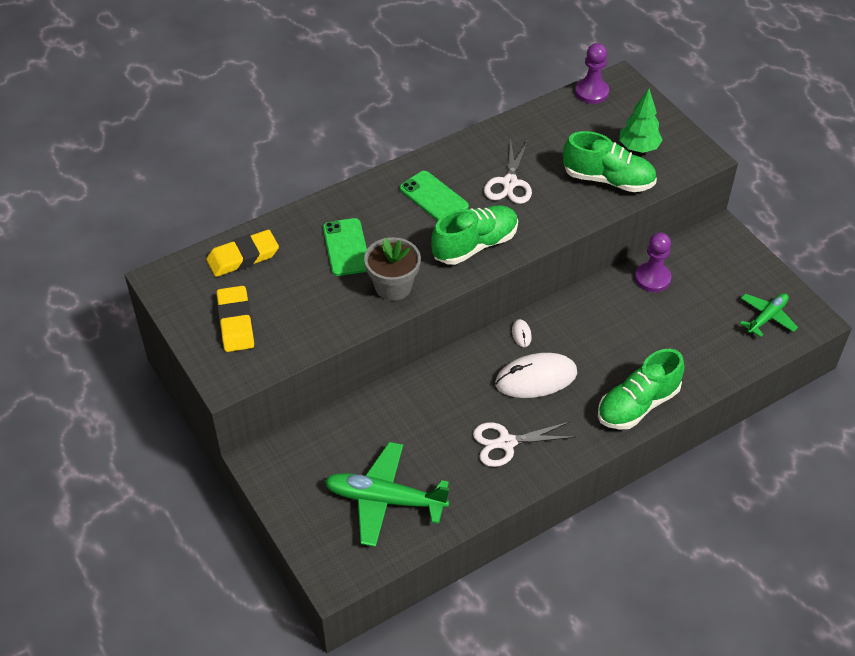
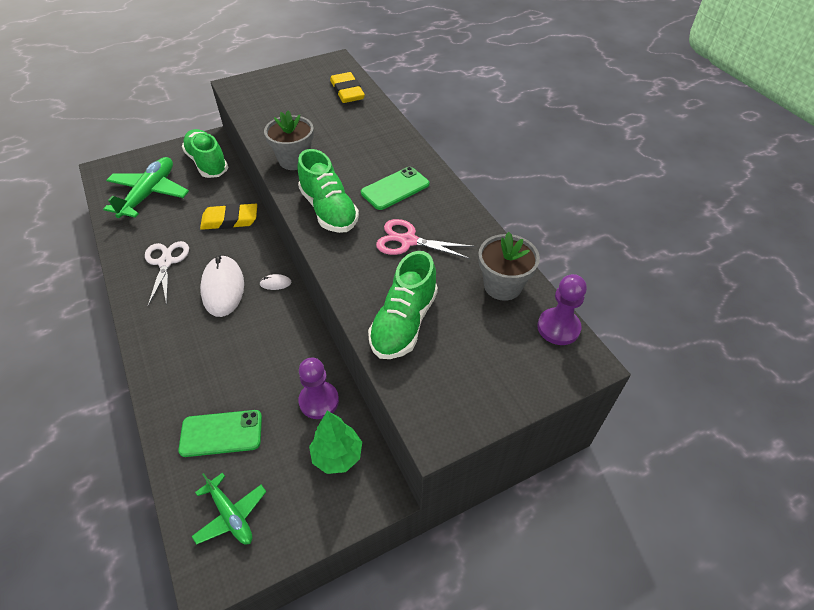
camera: 95 degrees right, 0 degrees up
(235, 322) = (284, 88): yellow eraser -> yellow eraser (230, 220)
(346, 247) = (345, 138): green phone -> green phone (221, 433)
(509, 183) = (408, 241): white scissors -> pink scissors
(553, 122) = (502, 285): none -> grey flower pot
(637, 404) = (163, 360): green shoe -> green shoe (207, 163)
(638, 148) = (456, 361): green tree -> green tree (337, 456)

